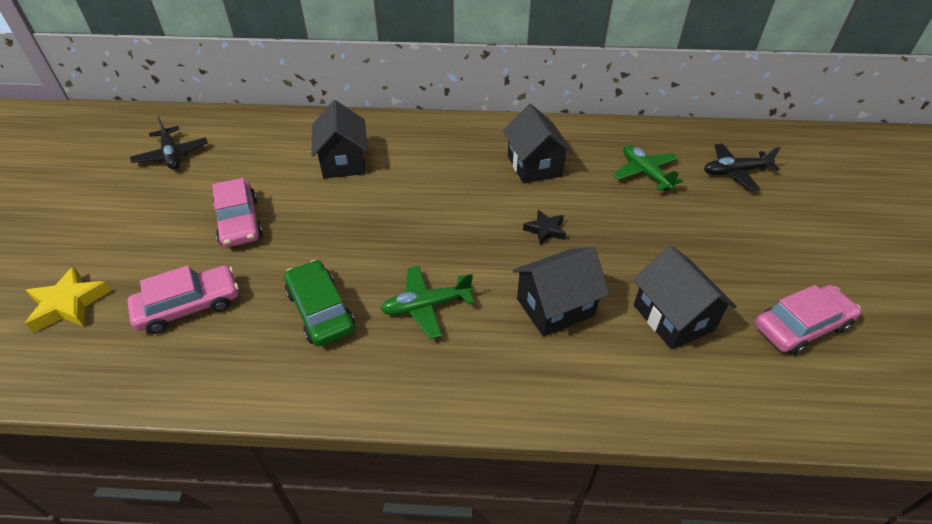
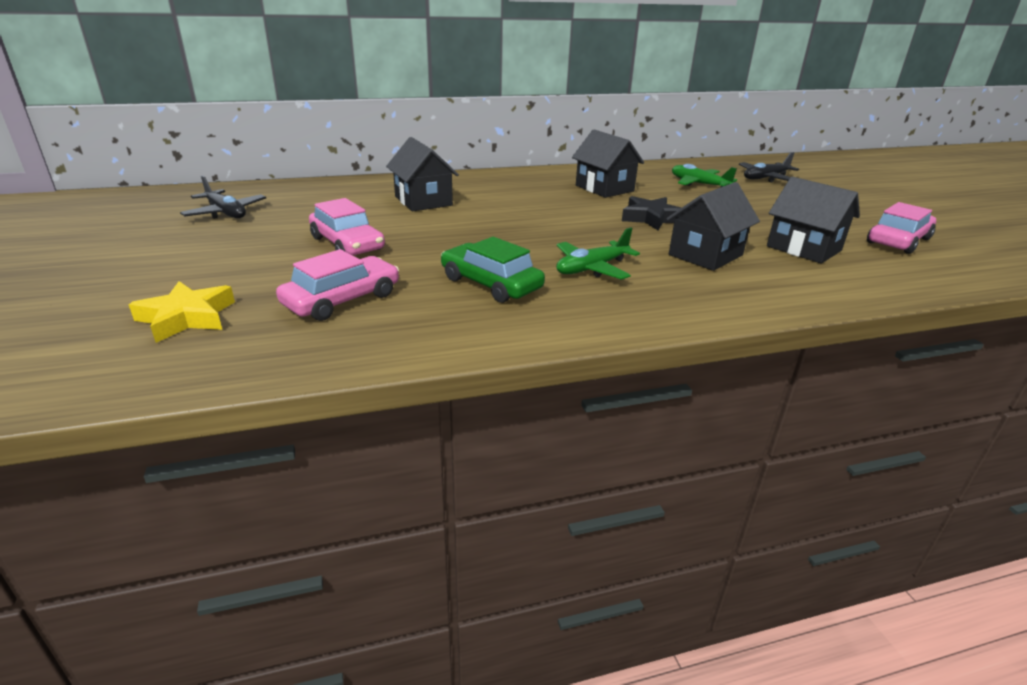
camera: 20 degrees left, 15 degrees down
(545, 230) = (651, 218): black star -> black star, size x1.53

